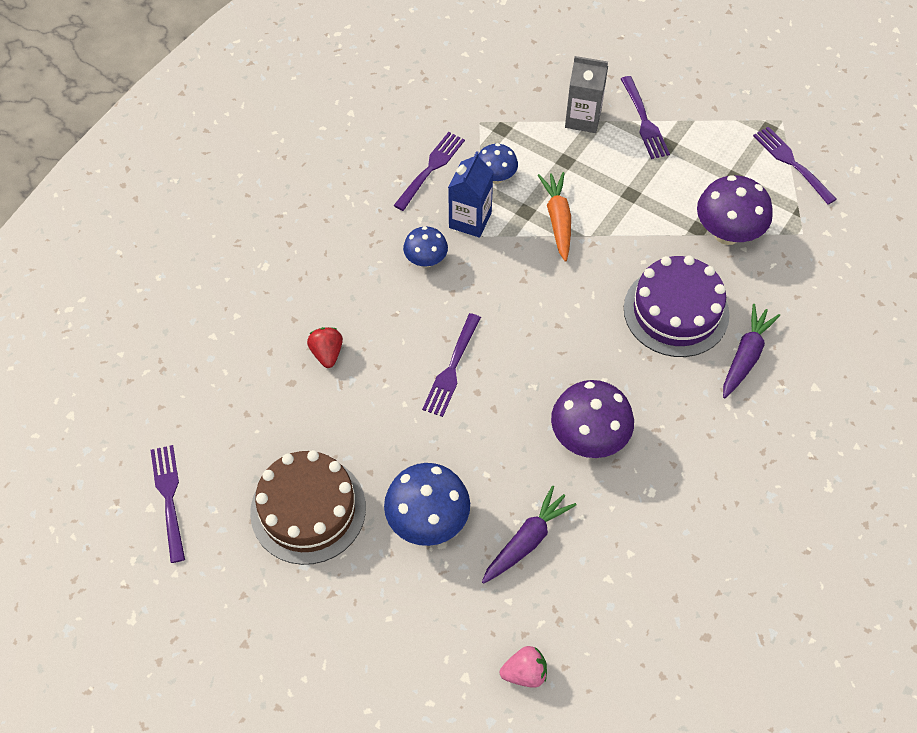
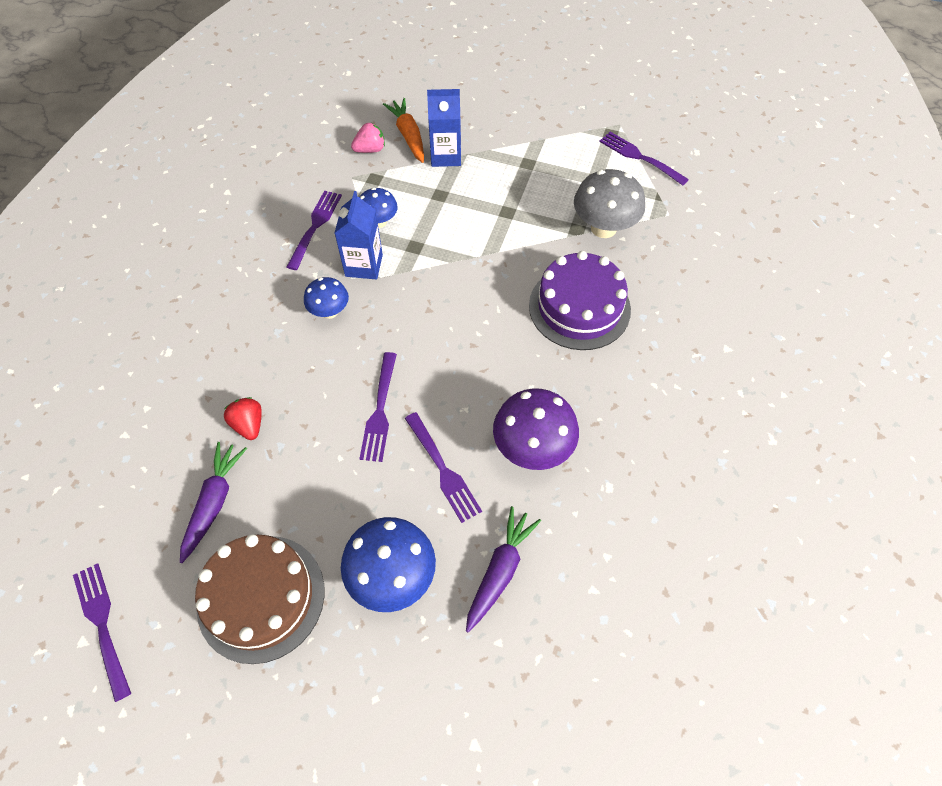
camera: 15 degrees left, 0 degrees up
(524, 673) = (536, 721): pink strawberry -> pink strawberry (370, 150)
(558, 219) = (446, 248): orange carrot -> orange carrot (408, 135)
(583, 118) = (445, 156): grey carton -> blue carton
(643, 120) = (500, 147): purple fork -> purple fork (442, 469)
(727, 233) = (603, 228): purple mushroom -> grey mushroom
(745, 356) = (655, 334): purple carrot -> purple carrot (214, 502)

